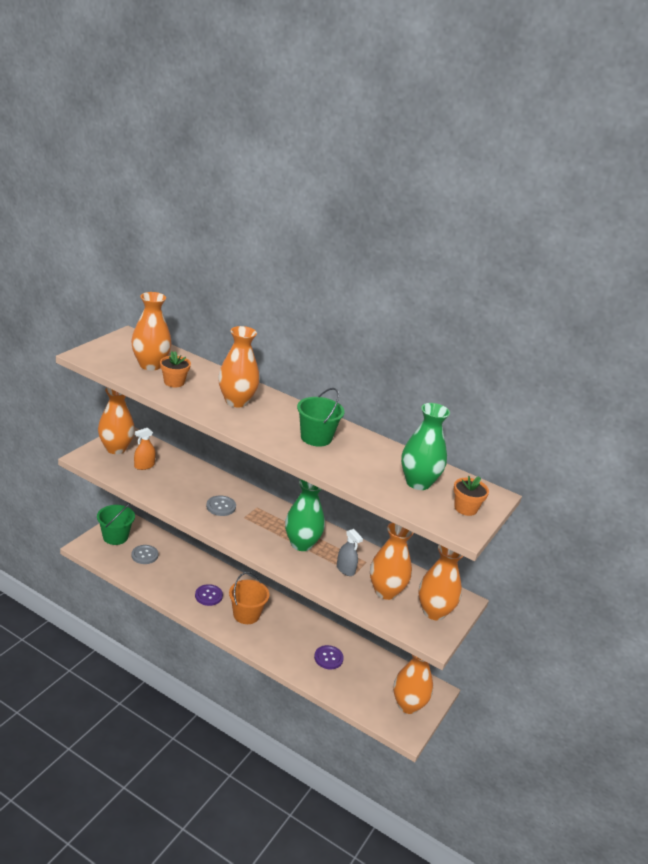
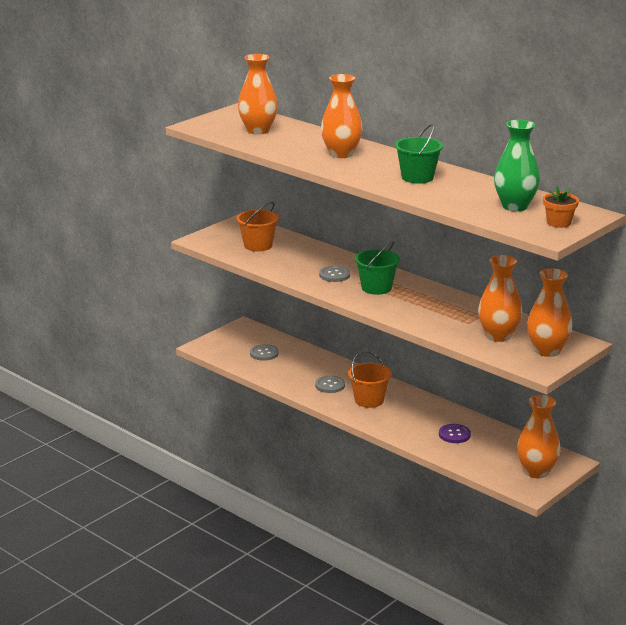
camera: 15 degrees right, 5 degrees down
(115, 537) = (234, 339): green bucket -> green bucket (376, 288)
(116, 448) = (230, 233): orange vase -> none
(144, 466) = (258, 245): orange spray bottle -> orange bucket
(174, 382) = (280, 142): orange flower pot -> none
(208, 596) = (330, 385): purple button -> grey button
(301, 544) = (415, 302): green vase -> none
(345, 569) = (458, 320): grey spray bottle -> none

